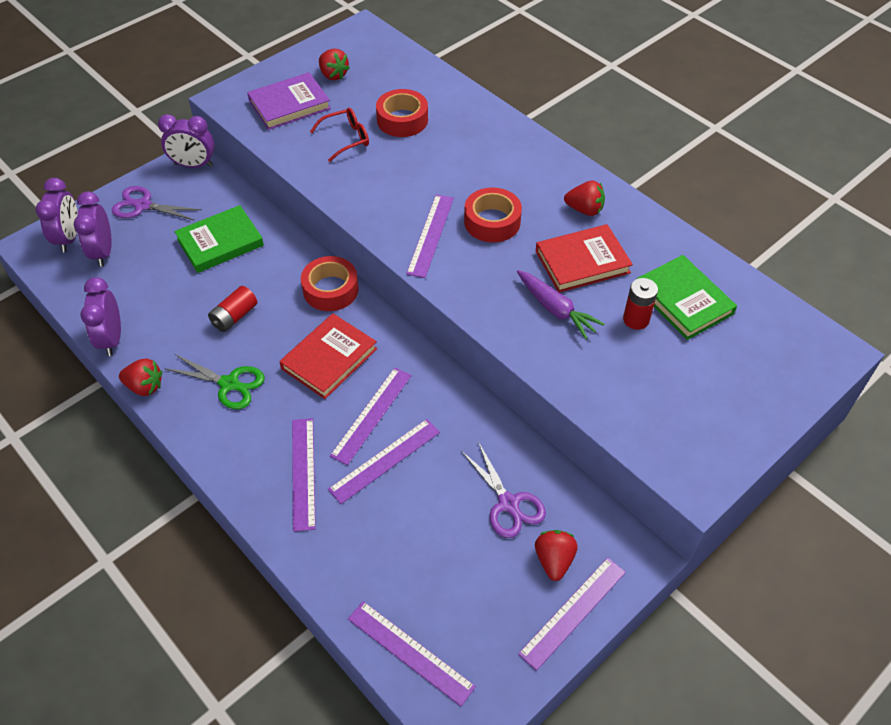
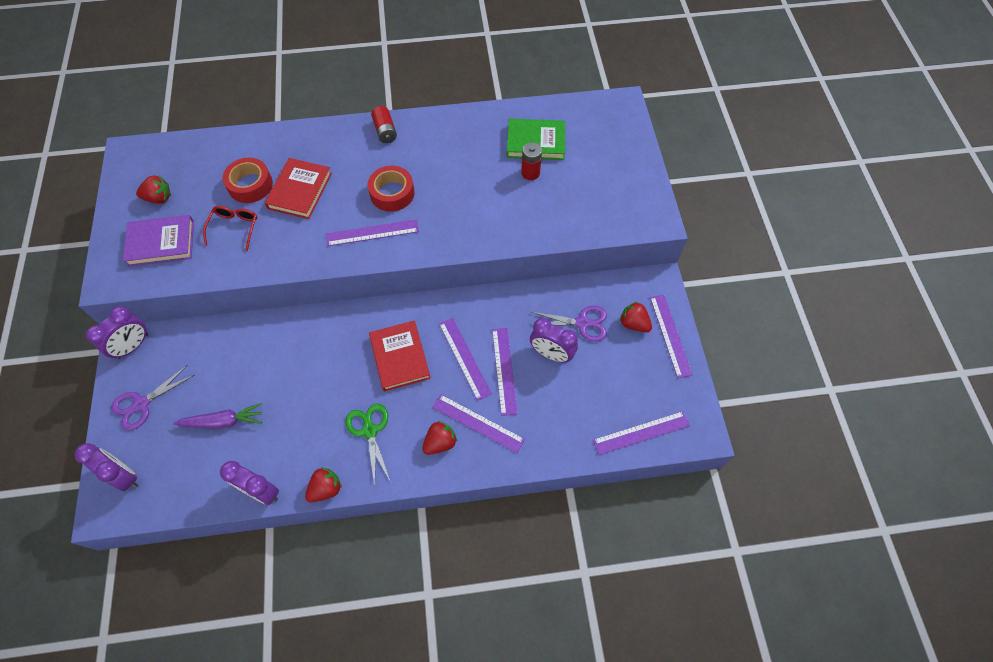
camera: 55 degrees left, 10 degrees up
(103, 252) = (164, 457): purple clock -> purple clock (551, 354)
(220, 242) = (233, 369): green book -> none
(229, 384) = (370, 431): green scissors -> green scissors turned 75 degrees counterclockwise
(234, 316) = (312, 396): red battery -> red battery (385, 131)
(289, 105) = (161, 243): purple book -> purple book turned 75 degrees clockwise
(330, 290) = (342, 323): red tape -> none
(430, 235) = (372, 233): purple ruler -> purple ruler turned 60 degrees counterclockwise
(555, 309) = (490, 206): purple carrot -> purple carrot (223, 421)
(582, 262) = (466, 169): red book -> red book (299, 191)
(584, 210) = (426, 141): red strawberry -> red strawberry (440, 443)

